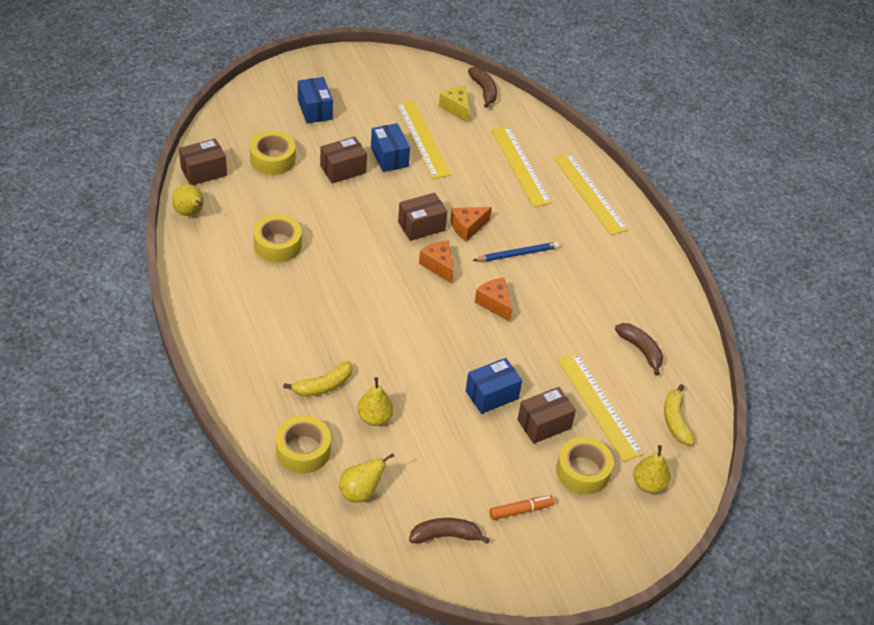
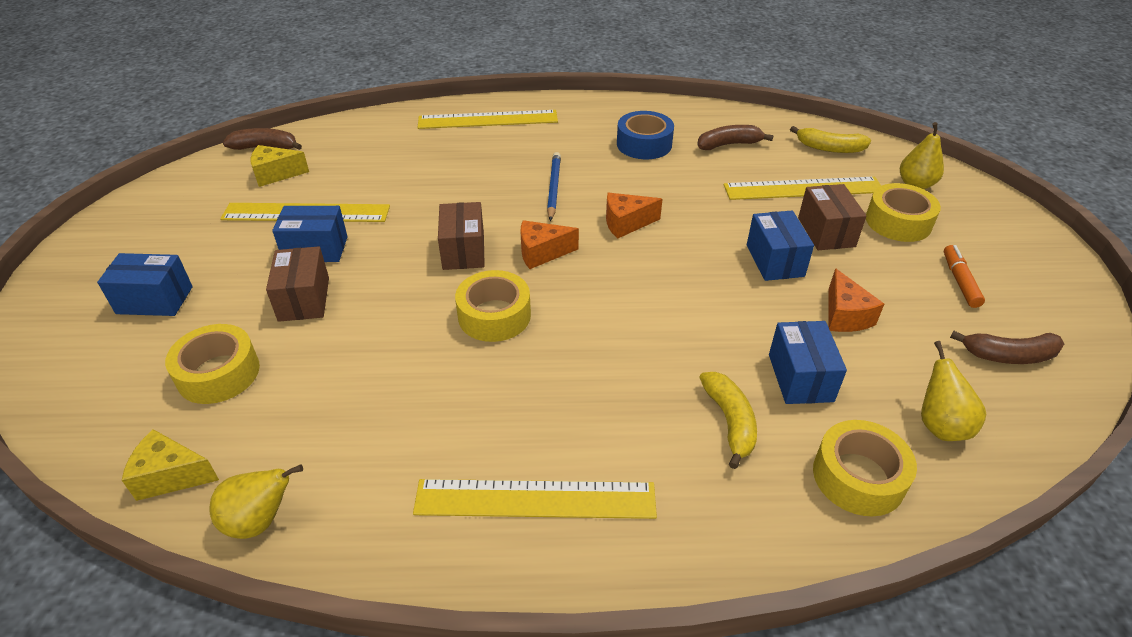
camera: 65 degrees left, 5 degrees down
(203, 172) = (171, 476): brown box -> yellow cheese
(277, 244) = (412, 410): yellow tape -> yellow tape (494, 315)
(374, 418) = (800, 377): yellow pear -> blue box
(445, 536) = (1008, 356): brown banana -> brown banana turned 105 degrees counterclockwise
(467, 227) = (489, 214): orange cheese -> orange cheese (845, 315)
(520, 166) = (412, 152): yellow ruler -> yellow ruler (535, 499)
(609, 295) = (644, 144): none -> blue tape

